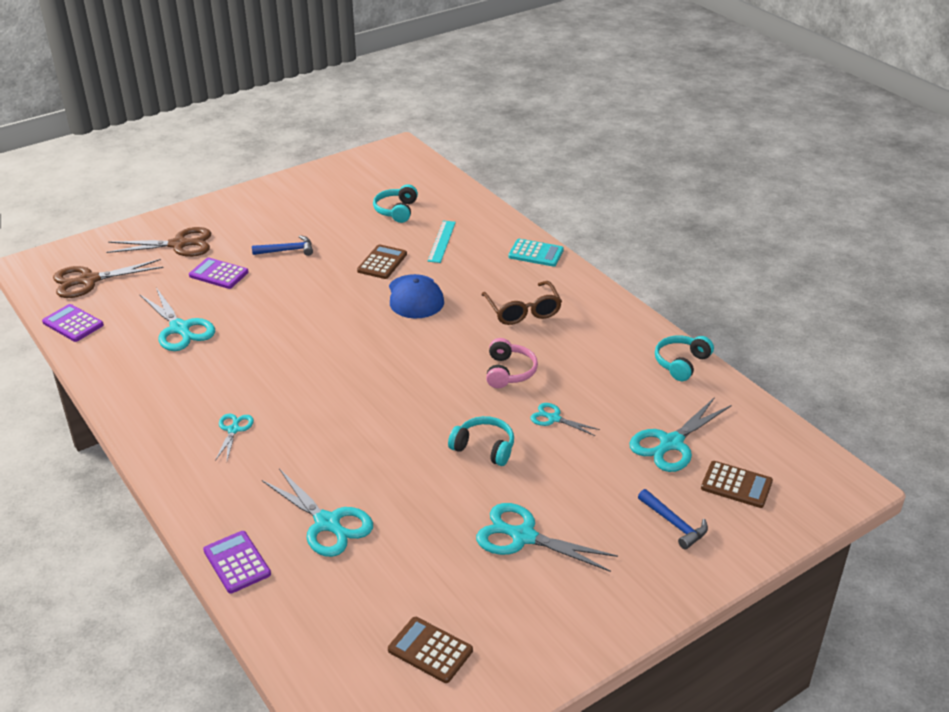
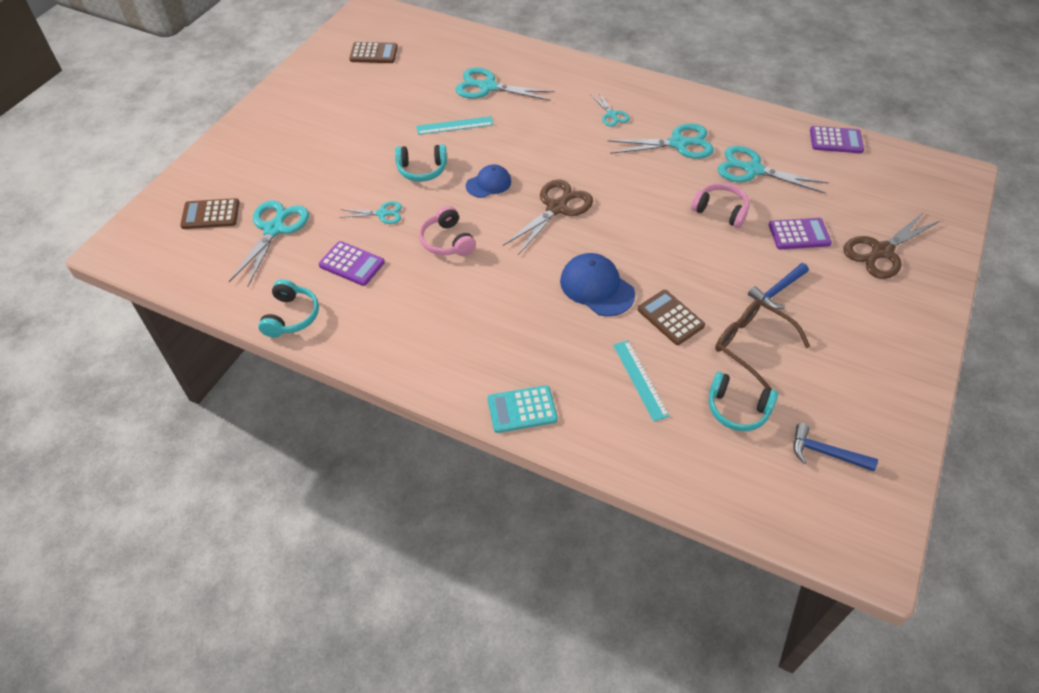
camera: 150 degrees right, 15 degrees up
(88, 280) = (890, 180): brown scissors -> brown scissors (557, 208)
(237, 562) = (520, 51): purple calculator -> purple calculator (351, 264)
(253, 310) = (720, 211): none -> pink headphones
(382, 262) = (670, 317): brown calculator -> brown calculator turned 150 degrees clockwise
(396, 210) = (737, 409): turquoise headphones -> turquoise headphones turned 135 degrees clockwise
(410, 486) = (455, 125): none -> turquoise ruler
(428, 408) = (488, 183): none -> blue cap
(523, 311) = (479, 315): brown glasses -> brown glasses (751, 345)
(523, 536) = (356, 124): turquoise scissors -> turquoise scissors (678, 143)
(674, 524) = (252, 169): blue hammer -> blue hammer (825, 453)

